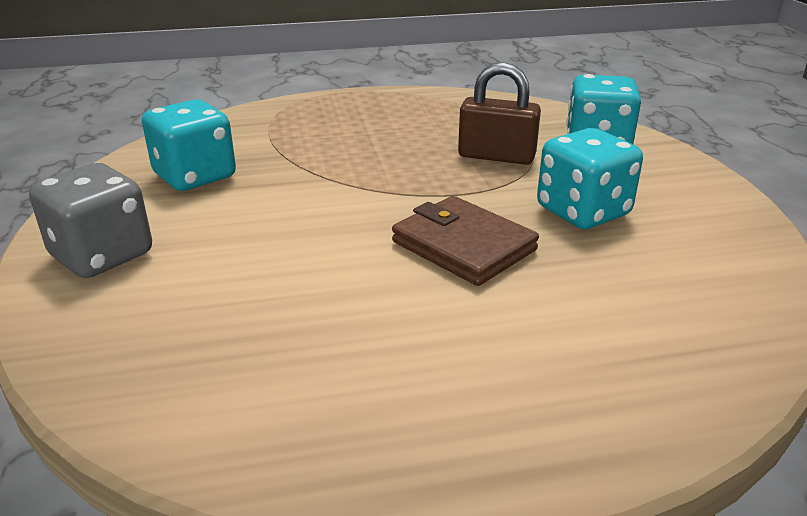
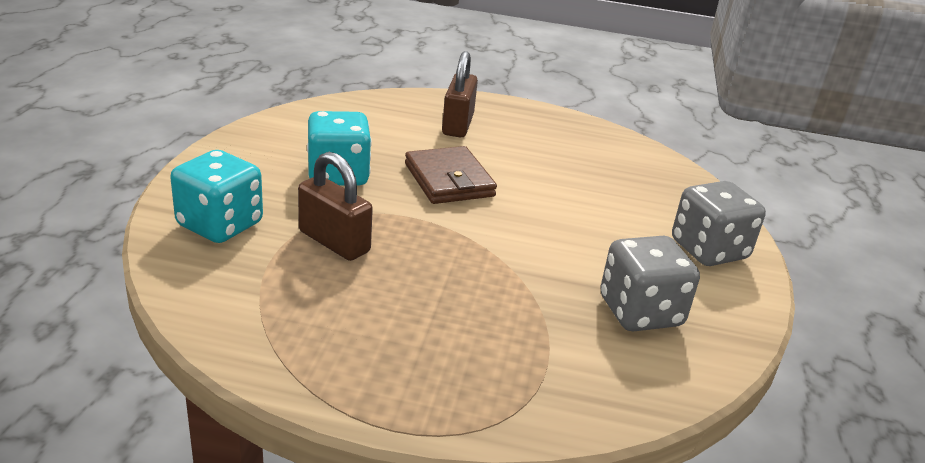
camera: 160 degrees left, 0 degrees up
(195, 176) = (640, 312): turquoise dice -> grey dice
(552, 355) = (458, 125): none -> brown padlock

